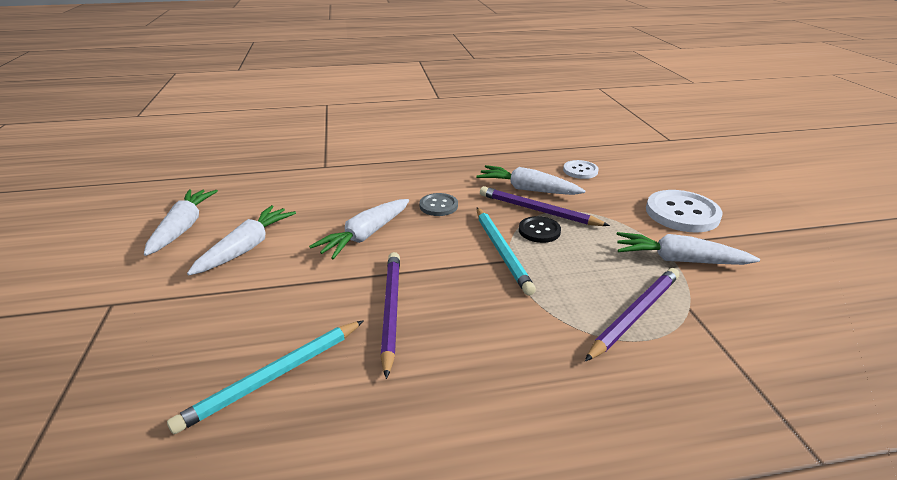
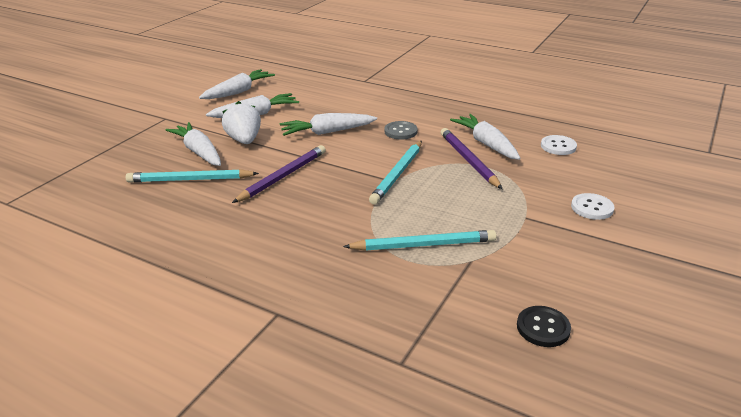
camera: 40 degrees right, 0 degrees up
(277, 286) = (244, 140): none -> white strawberry
(539, 231) = (446, 173): black button -> black button (543, 328)
(635, 314) = (423, 245): purple pencil -> turquoise pencil
(678, 260) = (522, 233): white carrot -> white carrot (199, 152)
(682, 213) = (592, 208): white button -> white button, size x0.57

